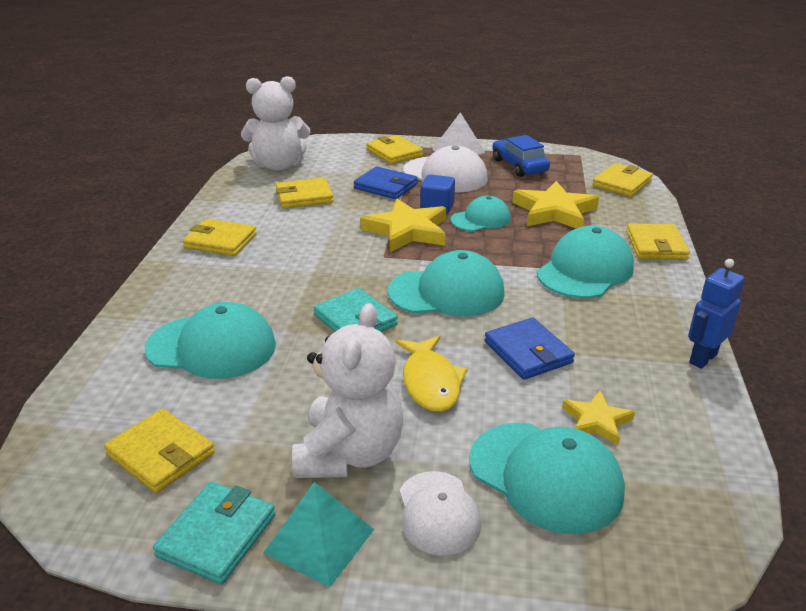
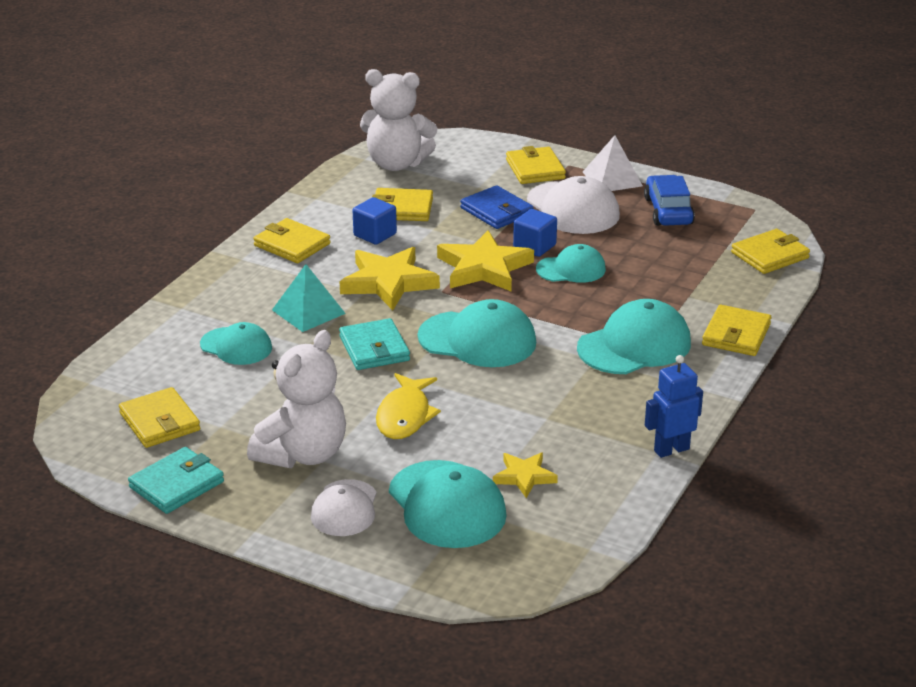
camera: 20 degrees right, 0 degrees up
(212, 347) = (236, 346): turquoise cap -> turquoise cap, size x0.62
(293, 220) = (375, 235): none -> blue cube
(319, 541) = (247, 505): turquoise pyramid -> turquoise pyramid (308, 311)
(528, 352) = (511, 410): blue wallet -> none
(554, 211) = (659, 275): yellow star -> yellow star (388, 282)

